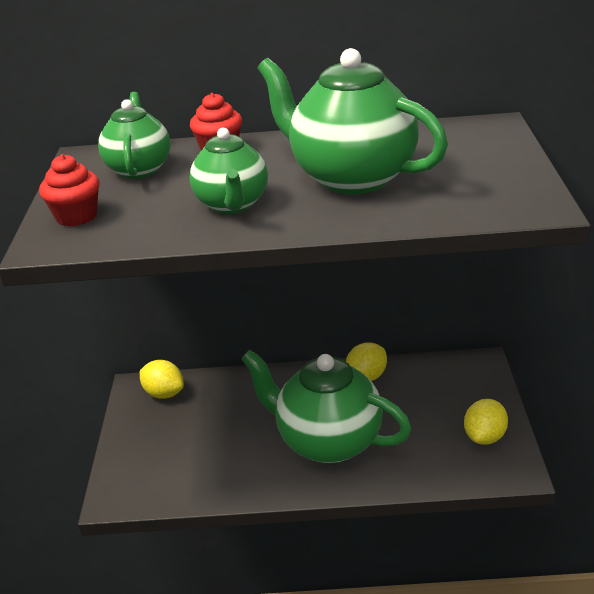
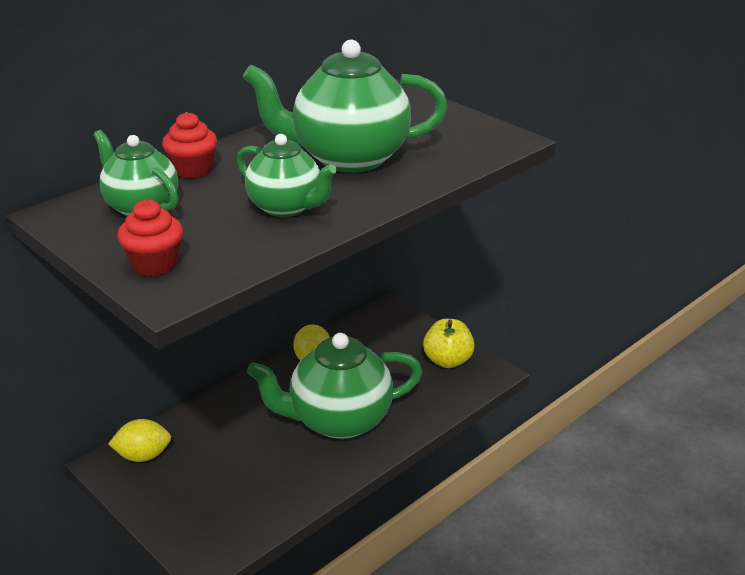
camera: 45 degrees left, 0 degrees up
(485, 437) = (448, 360): yellow lemon -> yellow apple

